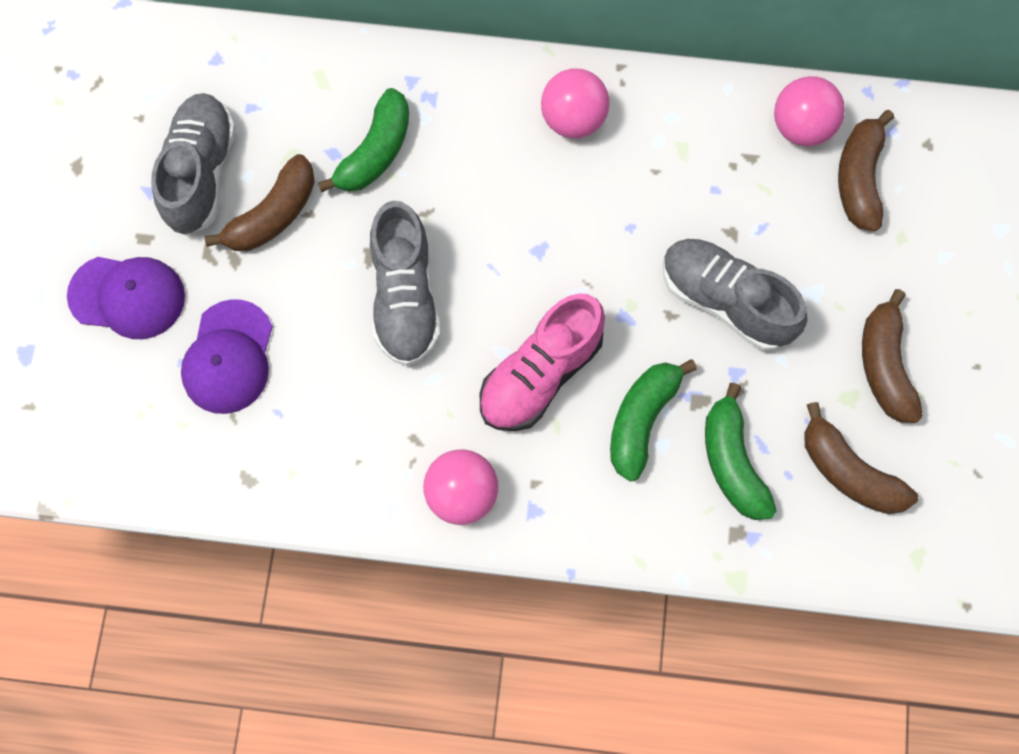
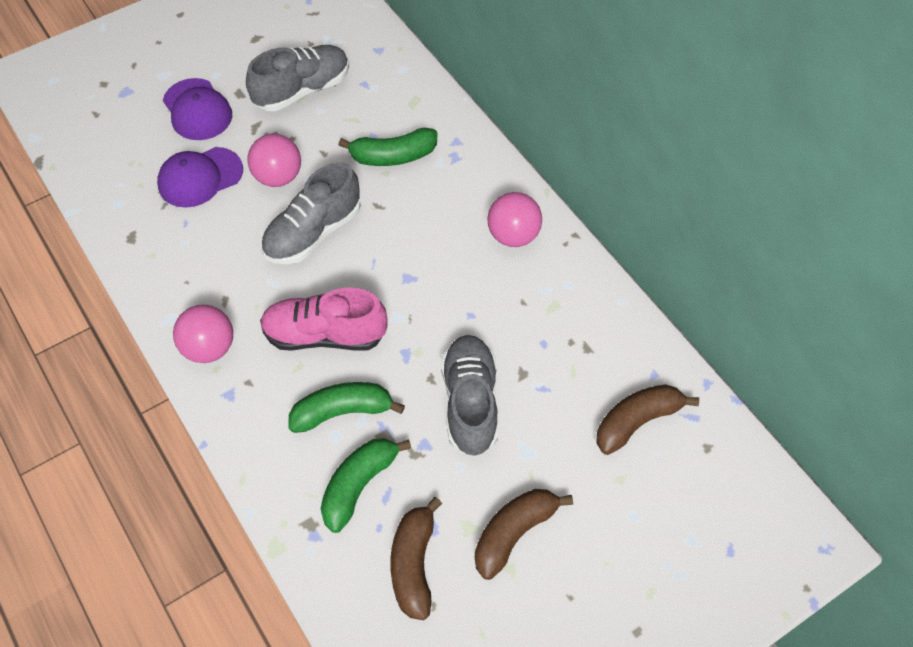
camera: 50 degrees right, 15 degrees down
(273, 215) = (307, 138): brown banana -> none
(801, 127) = (638, 362): pink ball -> pink ball (278, 177)

